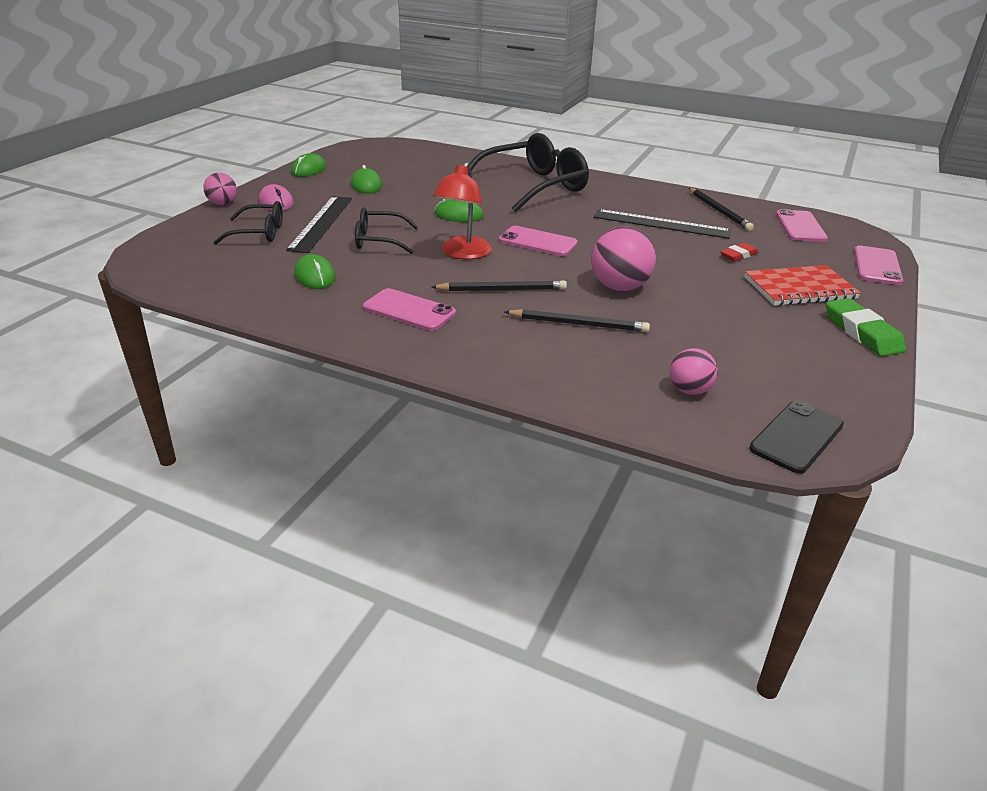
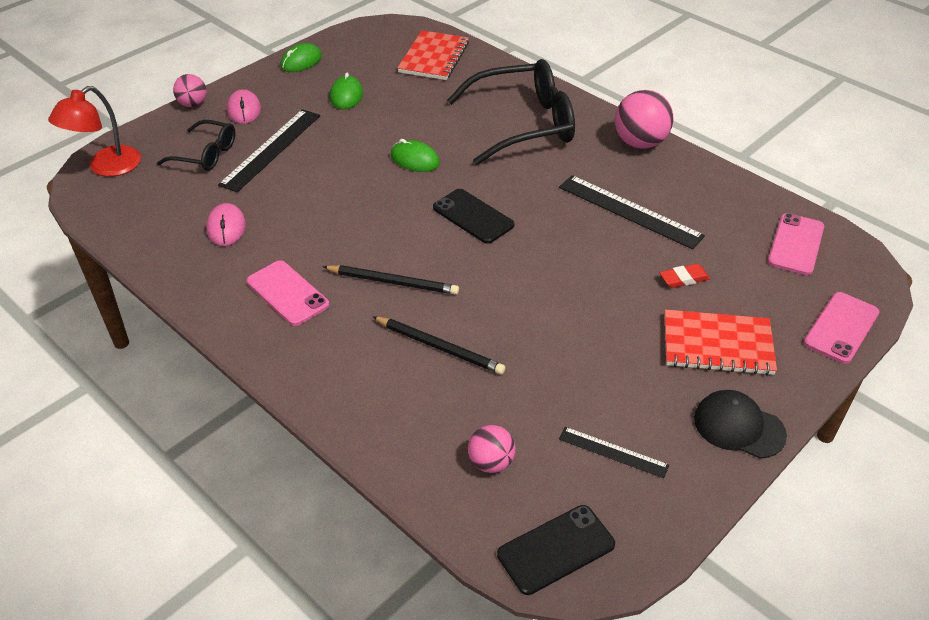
camera: 20 degrees right, 10 degrees up
(315, 276) = (226, 227): green mouse -> pink mouse
(378, 240) = (313, 185): black glasses -> none
(426, 158) = (434, 58): none -> red notebook
(462, 253) = (385, 220): red lamp -> red lamp (106, 167)
(537, 242) = (473, 216): pink phone -> black phone
(619, 287) = (516, 302): pink ball -> pink ball (640, 143)
(719, 211) = (714, 201): black pencil -> none
(783, 365) = (613, 452): none -> black ruler
(862, 332) = (738, 426): green eraser -> black cap

